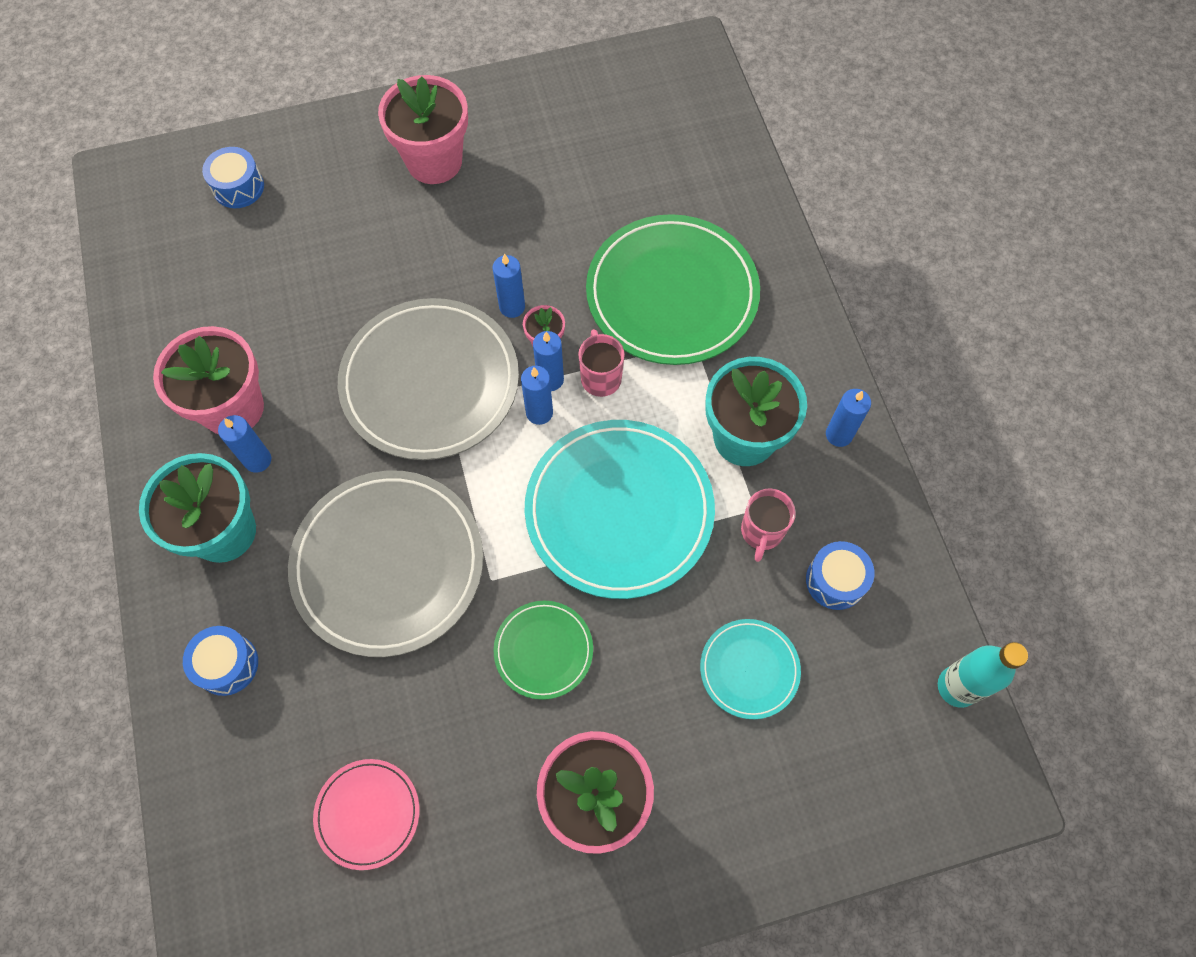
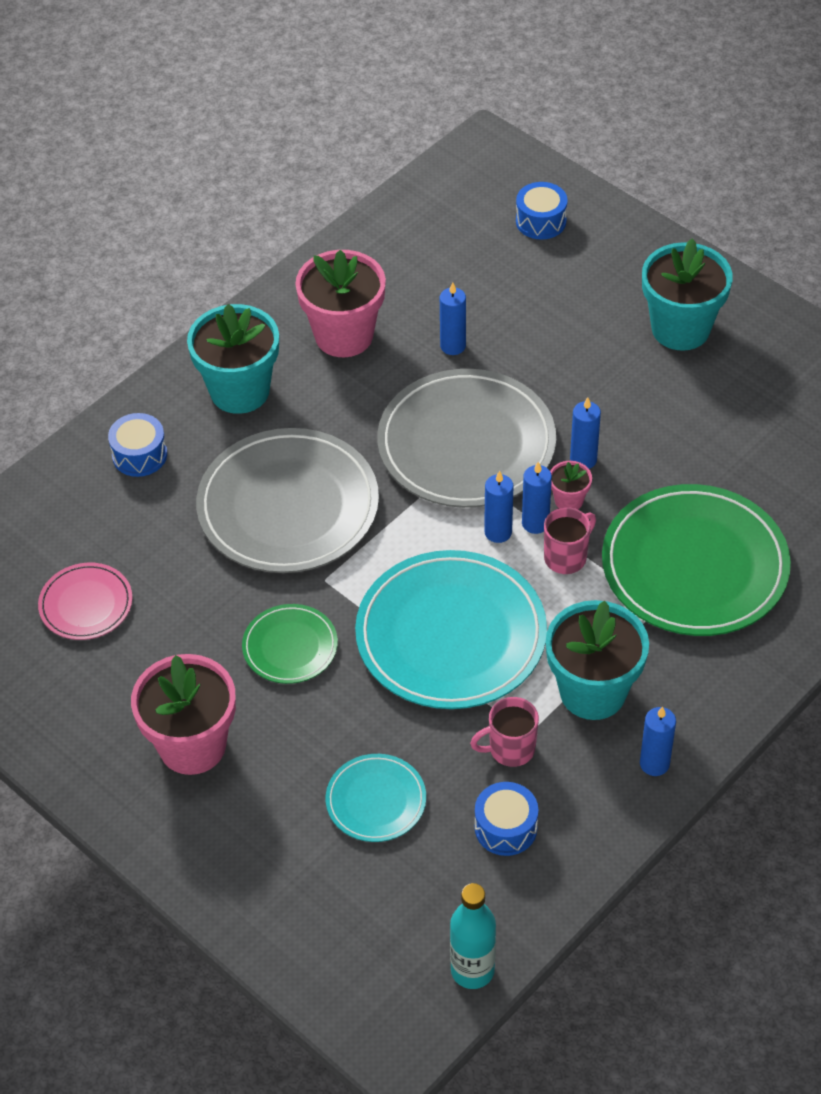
camera: 60 degrees right, 15 degrees down
(258, 460) = (313, 376): blue candle -> blue candle (453, 346)
(434, 161) = (680, 329): pink flower pot -> turquoise flower pot

